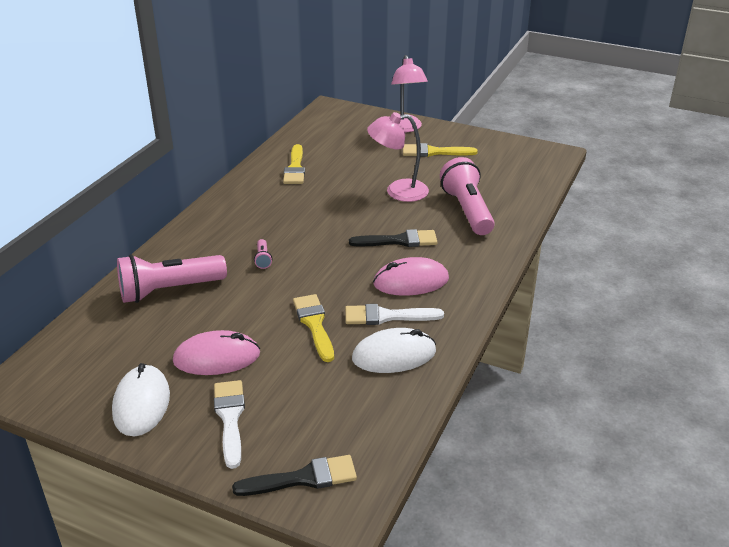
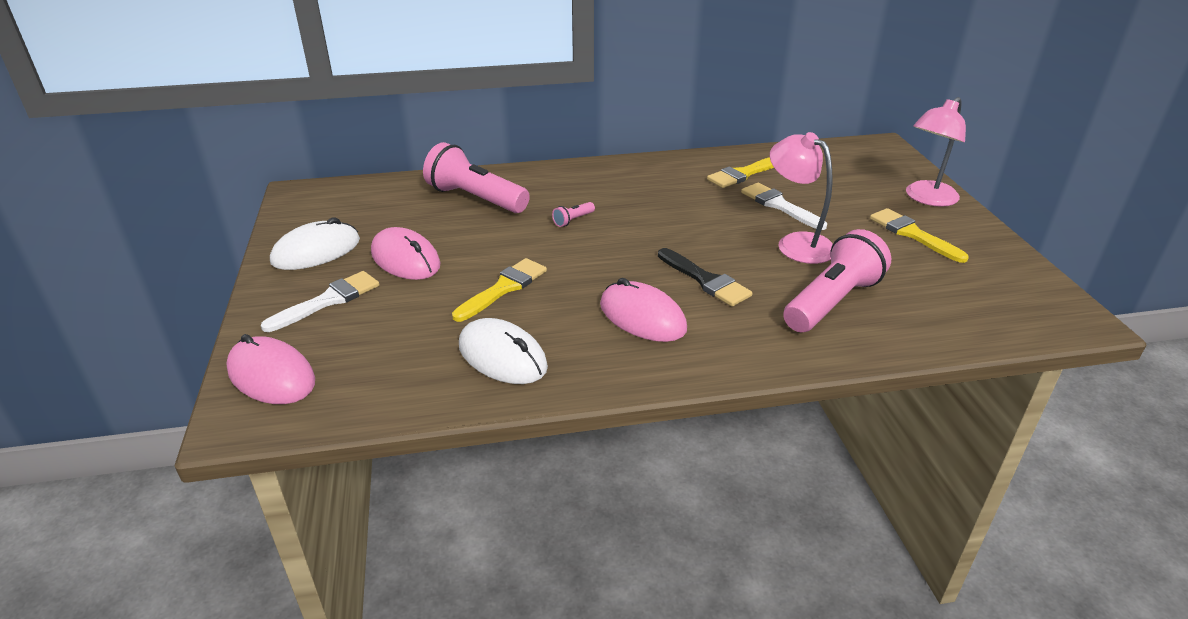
camera: 55 degrees right, 0 degrees up
(303, 478) = (271, 375): black brush -> pink mouse
(387, 316) = (563, 326): white brush -> white brush (779, 205)

